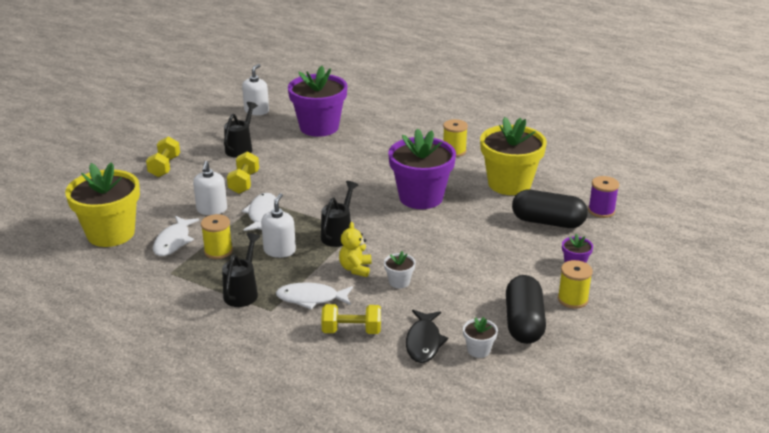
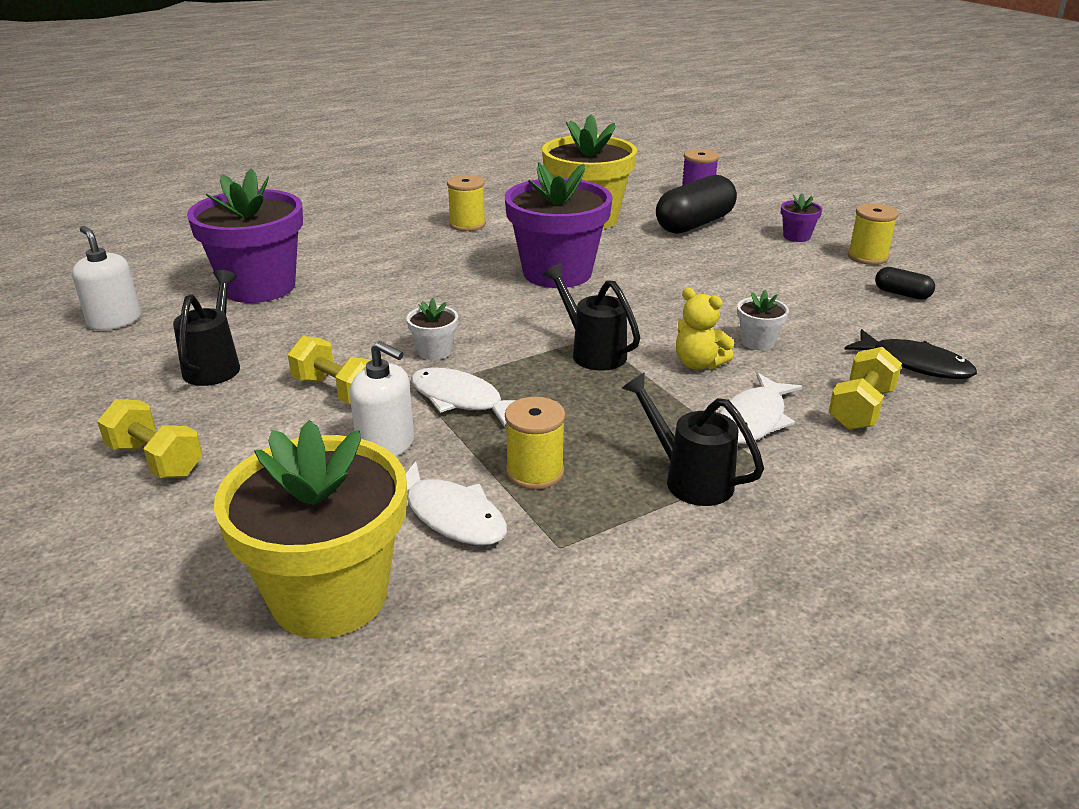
camera: 60 degrees left, 0 degrees up
(241, 148) = (215, 365): black watering can -> black watering can turned 45 degrees clockwise
(279, 250) = (591, 412): white soap dispenser -> none
(478, 350) = (948, 335): white flower pot -> white flower pot (434, 351)
(524, 323) = (902, 294): black capsule -> black capsule, size x0.49

